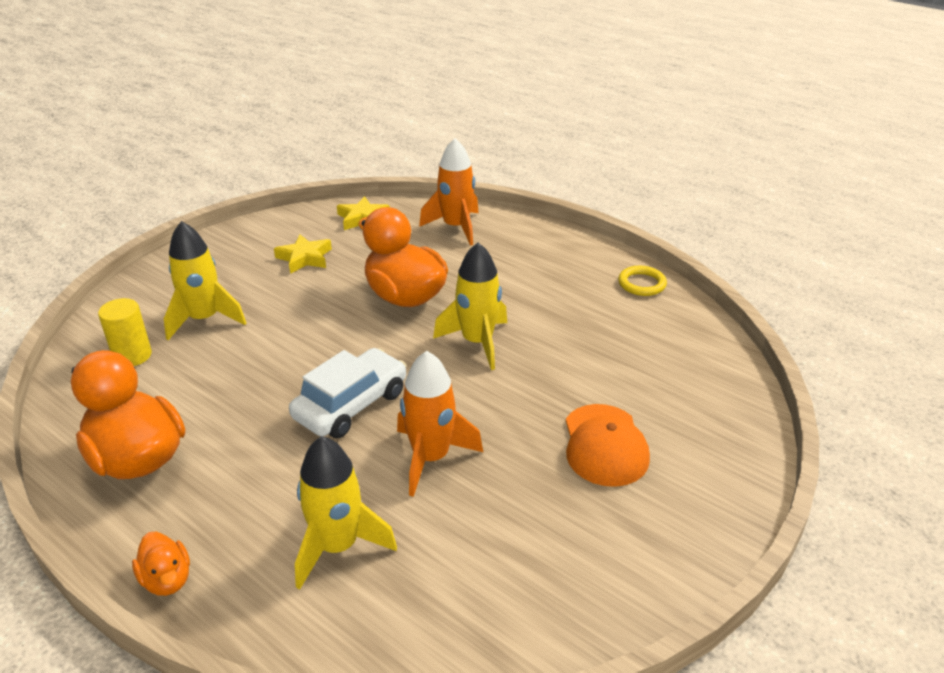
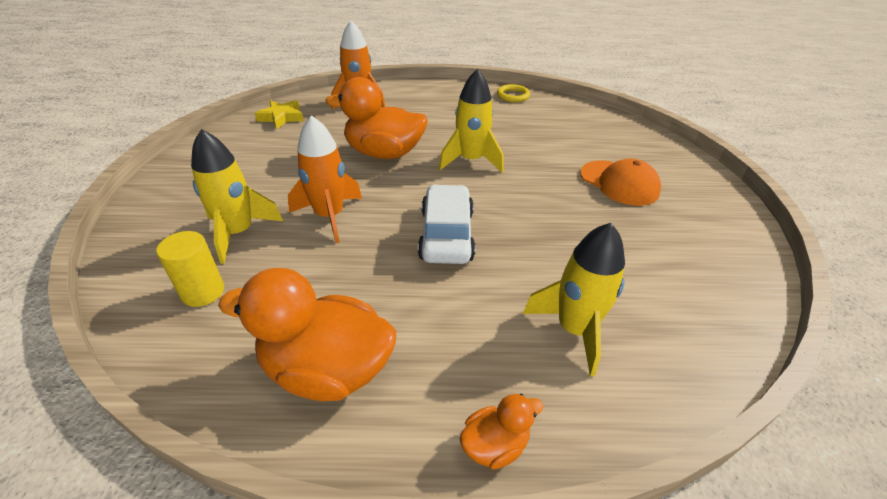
camera: 40 degrees left, 5 degrees up
(167, 579) = (495, 445): orange duck -> orange duck turned 45 degrees counterclockwise
(304, 258) = (270, 157): yellow star -> none
(430, 458) = (544, 239): orange rocket -> orange rocket (329, 216)

